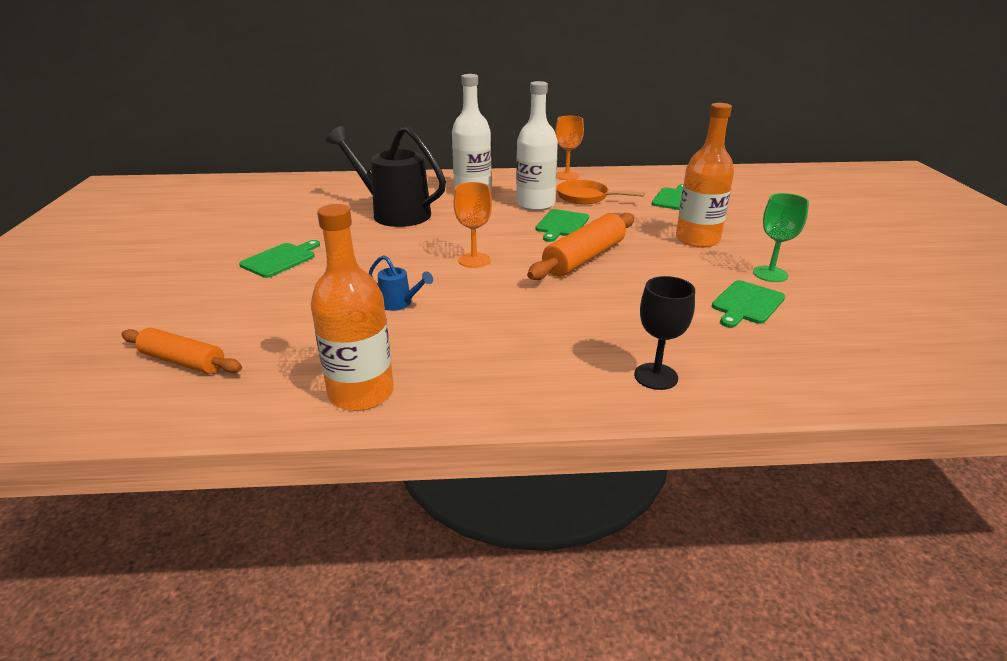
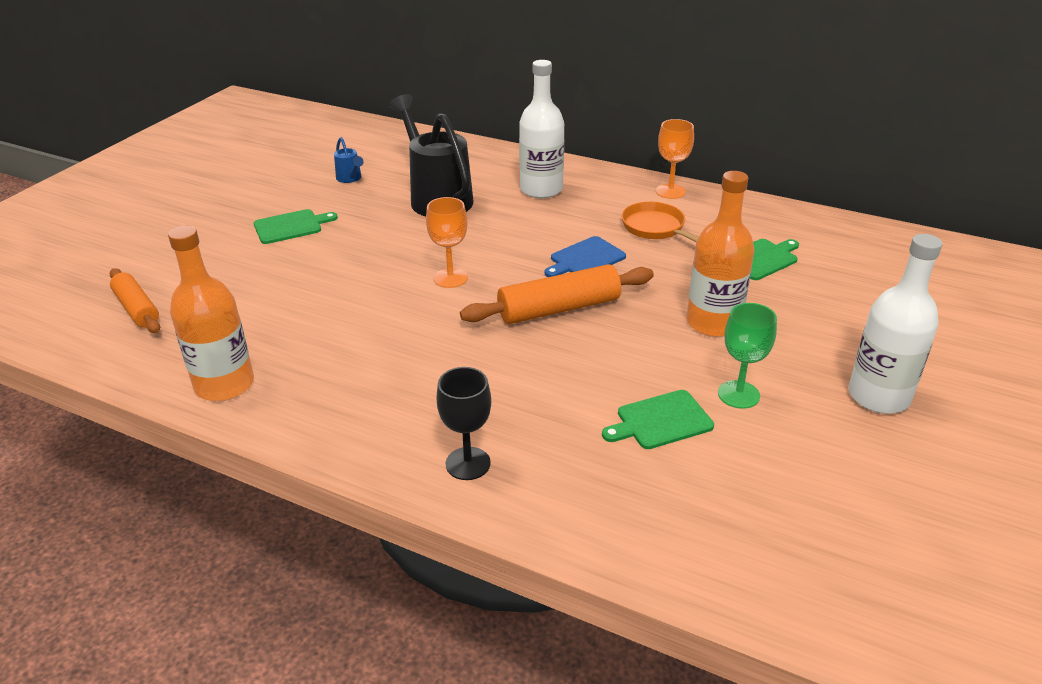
camera: 30 degrees right, 5 degrees up
(399, 304) = (337, 307): blue watering can -> blue watering can (350, 178)
(535, 204) = (588, 224): white bottle -> white bottle (878, 396)
(561, 224) = (585, 259): green cutting board -> blue cutting board

